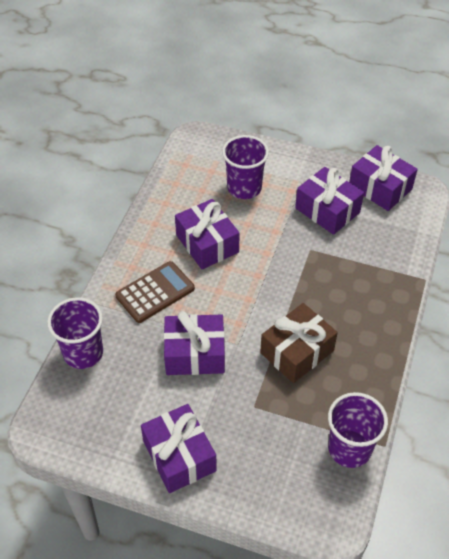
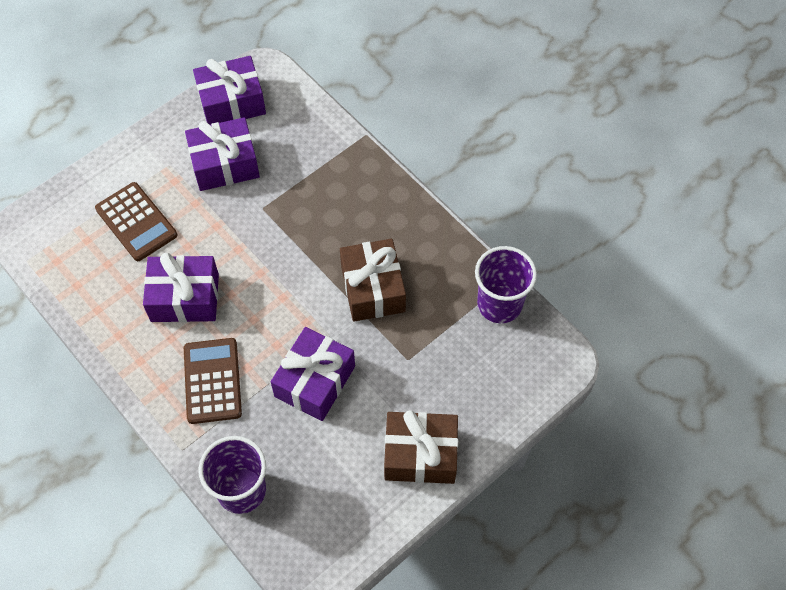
camera: 60 degrees left, 10 degrees up
(179, 456) = (420, 454): purple gift -> brown gift
(244, 188) = (136, 222): purple cup -> brown calculator

